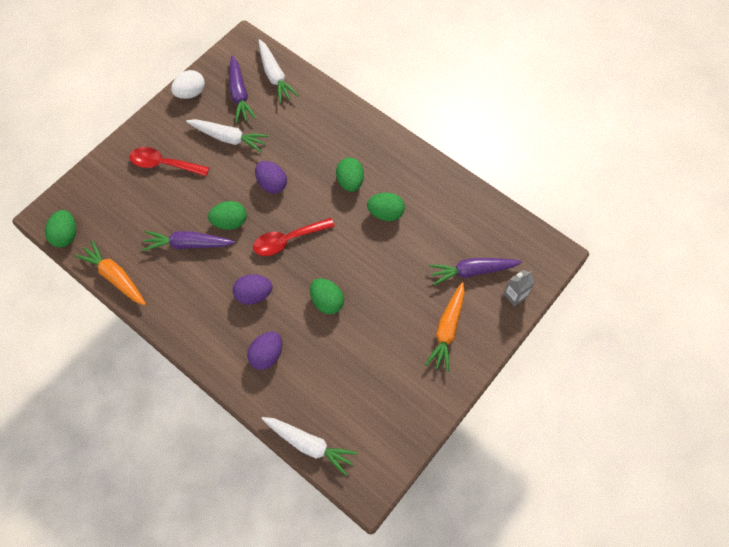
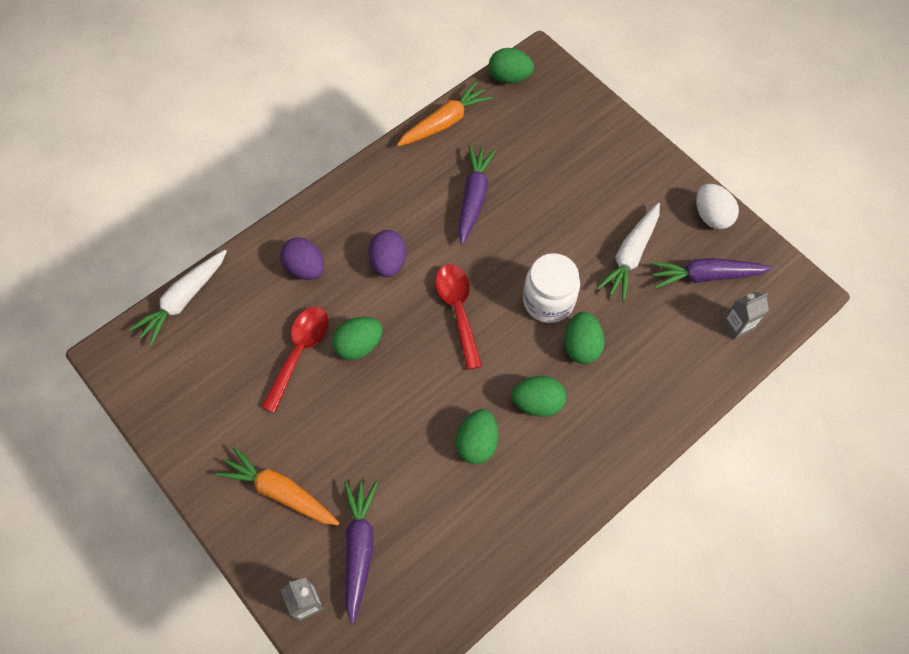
camera: 100 degrees right, 0 degrees up
(164, 164) = (597, 178): red spoon -> red spoon (299, 352)
(230, 222) = (497, 245): green egg -> green egg (581, 346)
(272, 184) = (548, 301): purple egg -> white jar
(275, 76) = (737, 326): white carrot -> grey carton

